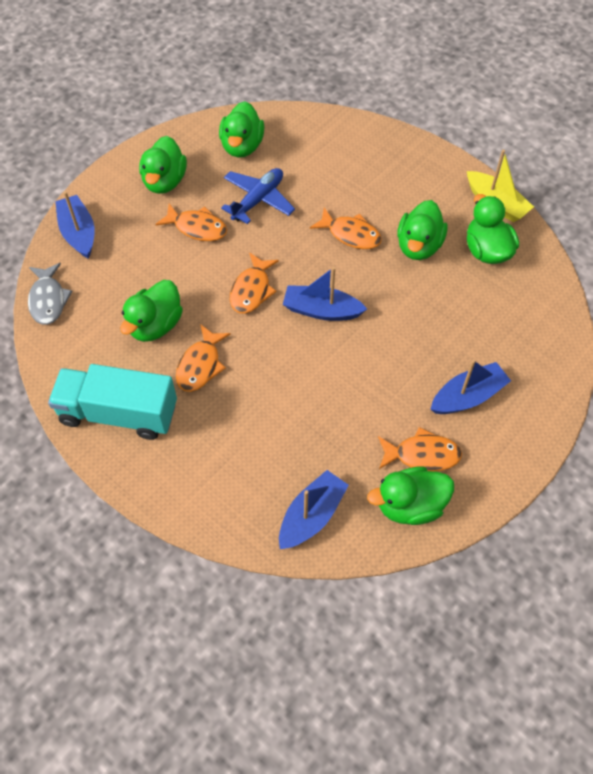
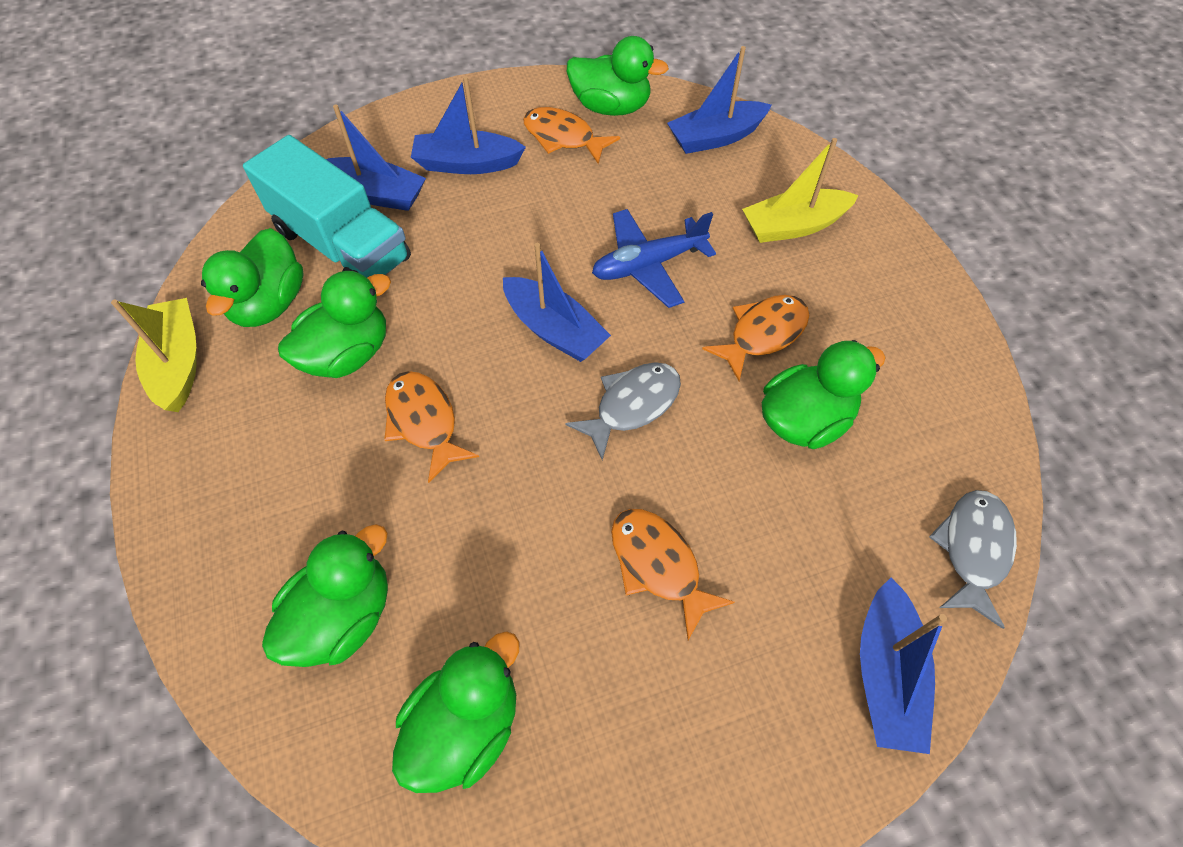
camera: 150 degrees left, 0 degrees up
(118, 413) = (900, 323): turquoise truck -> turquoise truck (342, 245)
(164, 181) = (668, 716): green duck -> green duck (343, 616)
(215, 457) = (793, 226): none -> yellow boat
(252, 290) = (632, 405): orange fish -> grey fish
(258, 200) = (519, 568): blue plane -> blue plane (648, 265)
(502, 344) = (376, 194): none -> blue boat

